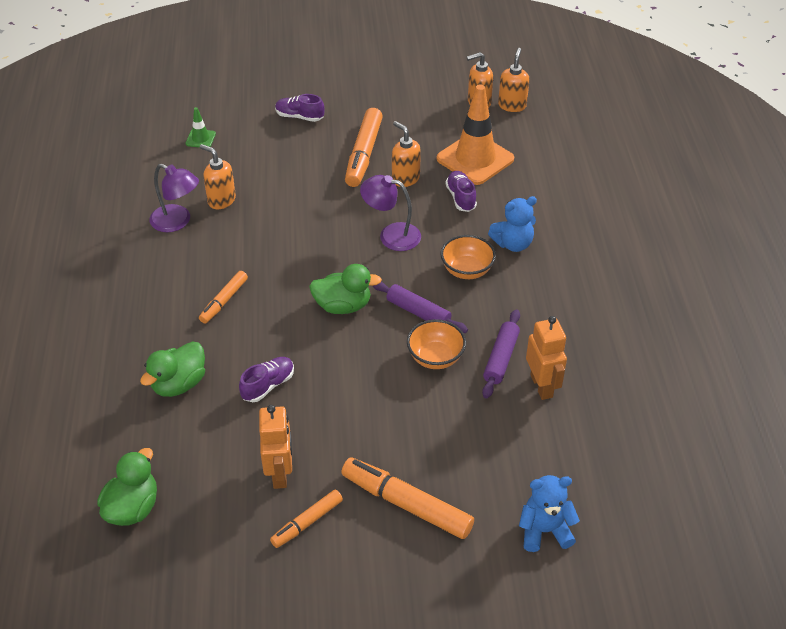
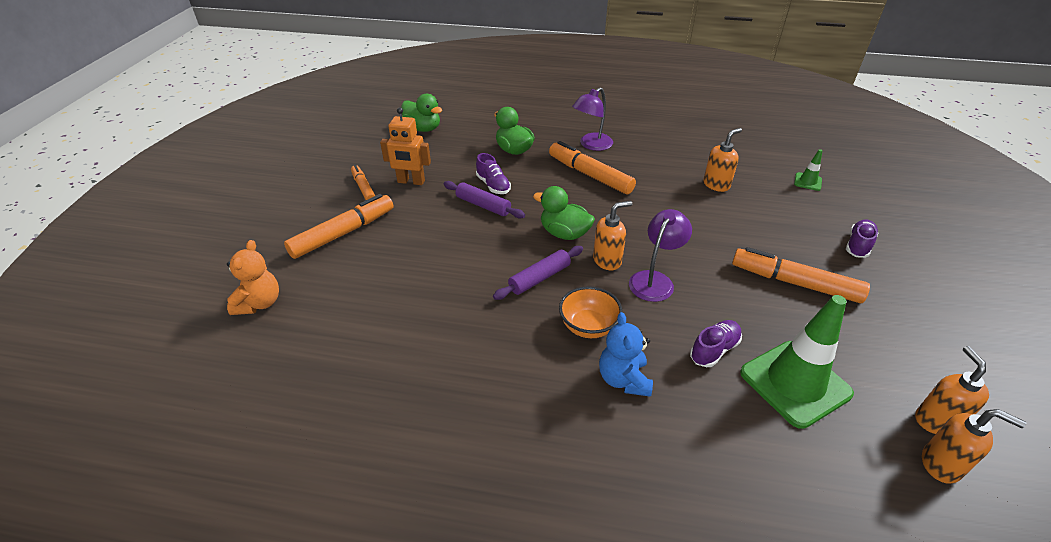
camera: 105 degrees right, 5 degrees down
(177, 222) = (689, 162): purple lamp -> purple lamp (591, 145)
(224, 301) = (590, 175): orange marker -> orange marker, size x1.72
(343, 306) = (564, 233): green duck -> green duck turned 105 degrees clockwise
(405, 179) = (750, 308): orange soap dispenser -> orange soap dispenser (607, 260)
(435, 357) = (478, 278): orange bowl -> none
(461, 198) = (714, 350): purple shoe -> purple shoe turned 45 degrees counterclockwise
(475, 159) = (795, 383): orange traffic cone -> green traffic cone
(501, 358) = (456, 323): purple rolling pin -> purple rolling pin (483, 205)
(542, 386) = (406, 345): orange robot -> none
(544, 530) = (259, 303): blue teddy bear -> orange teddy bear

